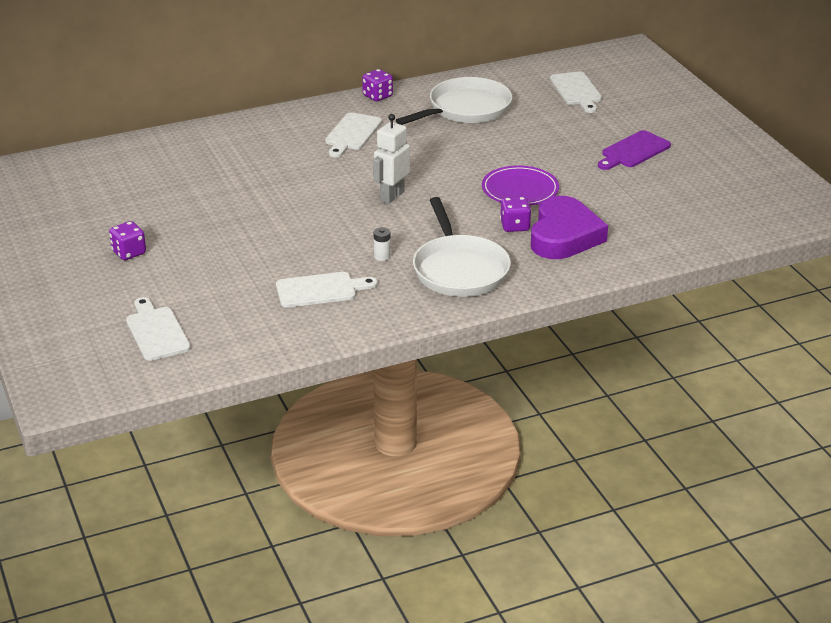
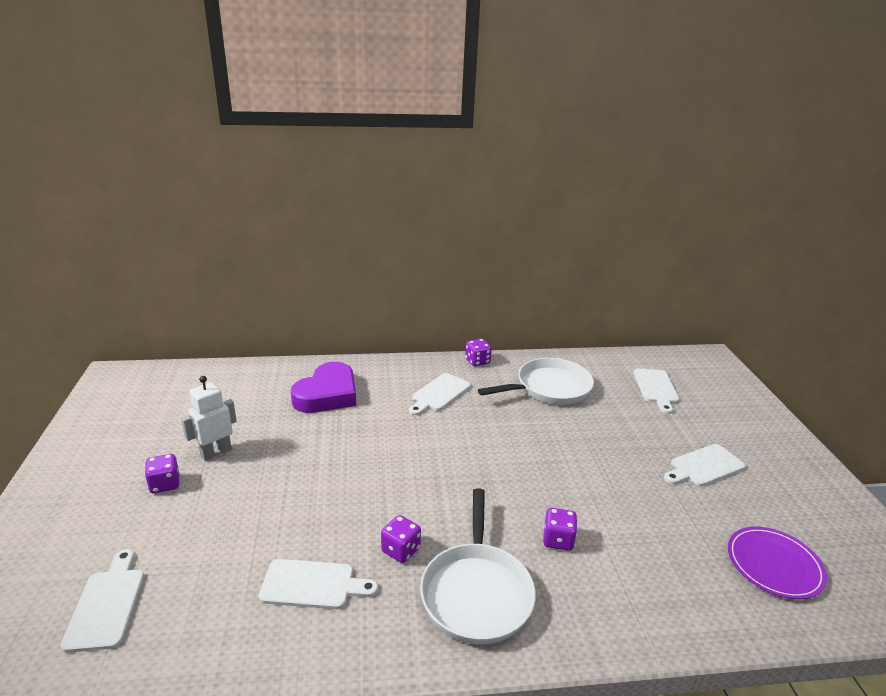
camera: 15 degrees right, 5 degrees down
(382, 256) = (401, 550): white battery -> purple dice
(392, 196) = (445, 470): white robot -> white robot (216, 452)
(520, 189) = (576, 490): purple plate -> purple plate (774, 564)
(564, 236) = (610, 568): purple heart -> purple heart (327, 394)
(633, 151) = (704, 466): purple cutting board -> white cutting board

